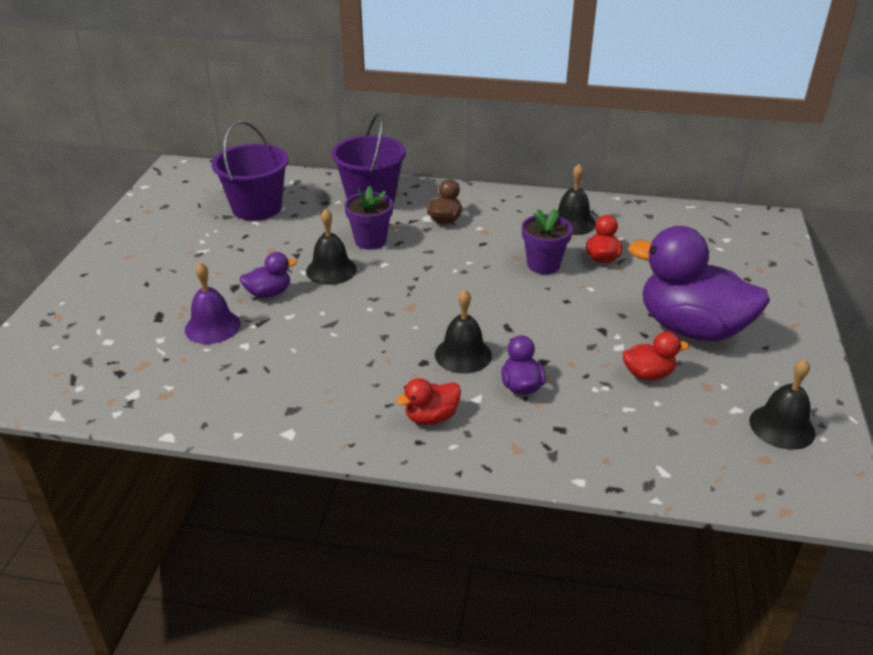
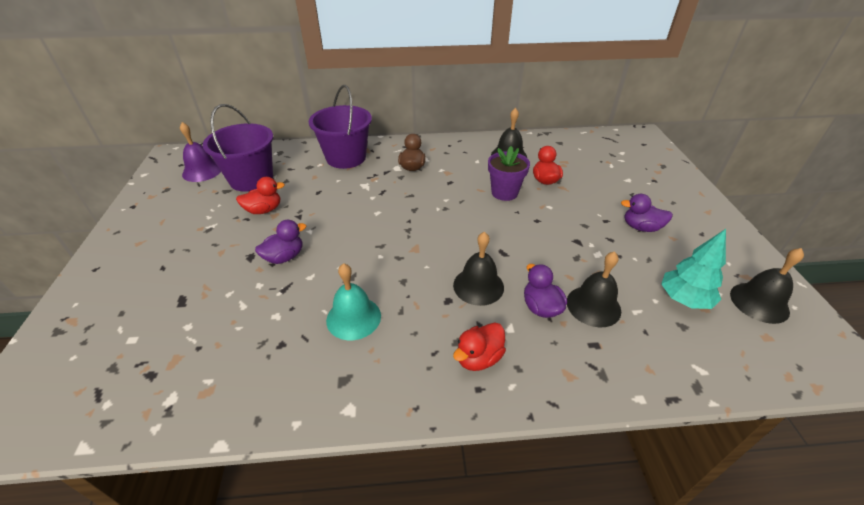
camera: 15 degrees left, 5 degrees up
(212, 326) = (239, 301): purple bell -> purple bell (202, 171)
(320, 360) = (353, 318): none -> turquoise bell
(331, 270) = (334, 225): black bell -> black bell (593, 306)
(370, 241) = (358, 194): purple flower pot -> none
(648, 374) = (633, 275): red duck -> red duck (264, 210)
(691, 328) = (641, 227): purple duck -> purple duck, size x0.44
(691, 407) = (683, 299): none -> turquoise tree

